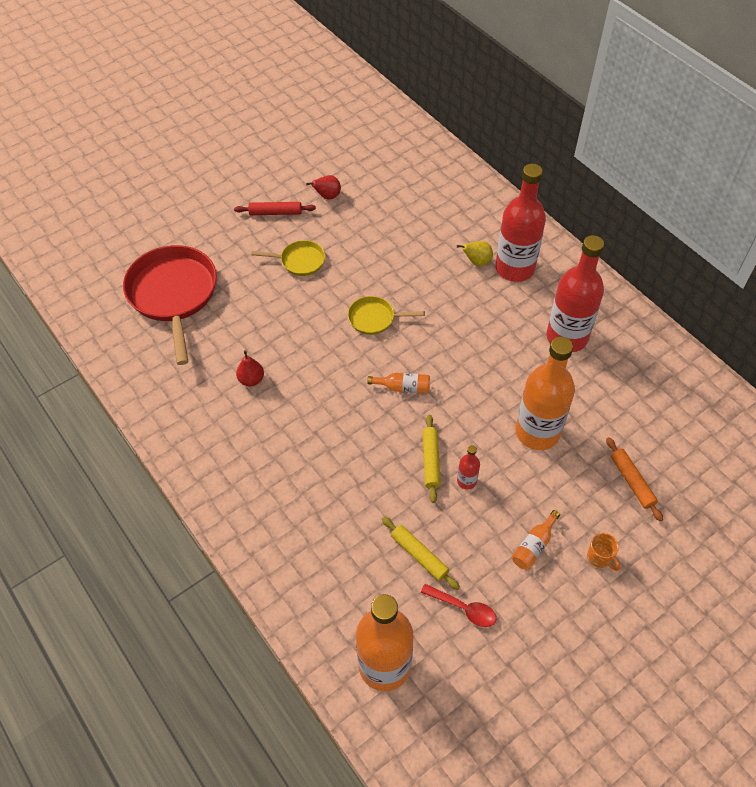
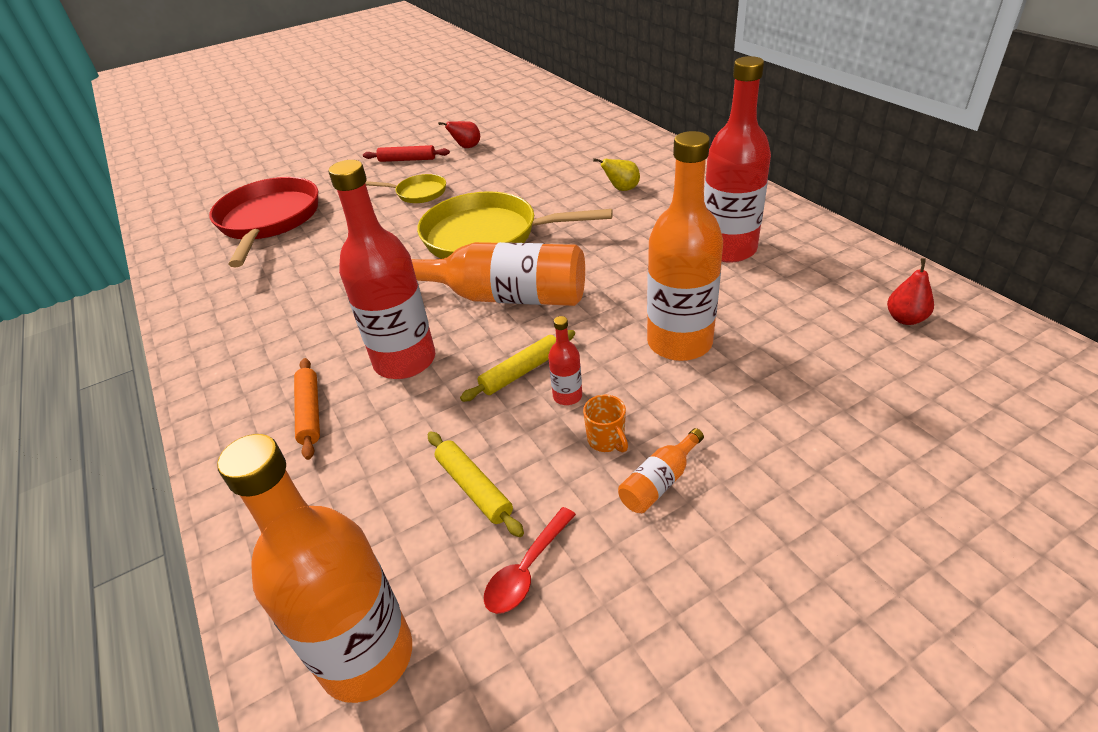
camera: 10 degrees right, 15 degrees down
(251, 380) = (319, 290): red pear -> red pear (905, 319)
(374, 318) = (487, 236): yellow pan -> yellow pan, size x2.04
(403, 387) = (504, 297): orange bottle -> orange bottle, size x2.33
(431, 461) = (521, 372): yellow rolling pin -> yellow rolling pin turned 45 degrees clockwise
(463, 608) = (527, 569): red spoon -> red spoon turned 90 degrees clockwise
(514, 268) = (667, 193): red bottle -> red bottle (405, 361)
(599, 557) = (770, 503): orange mug -> orange mug (606, 440)
(631, 481) = (823, 402): orange rolling pin -> orange rolling pin (309, 412)

